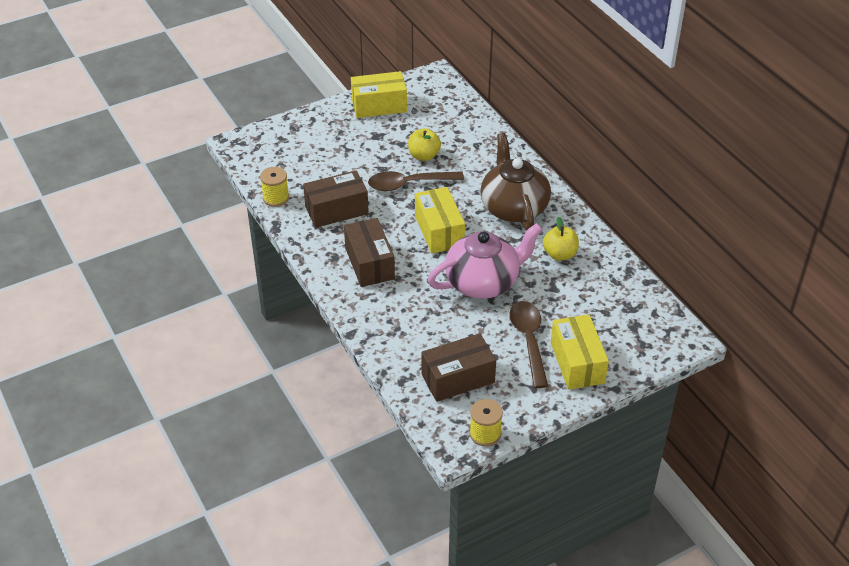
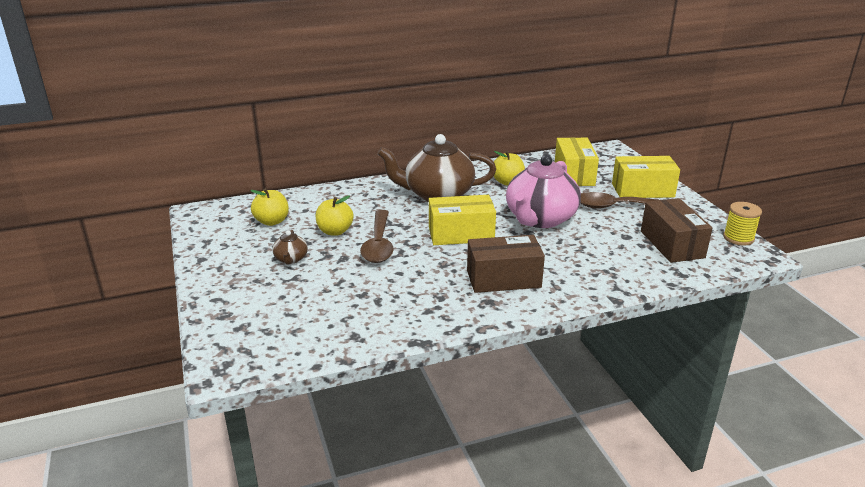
camera: 80 degrees left, 15 degrees down
(276, 198) = (363, 339): yellow spool -> none
(336, 210) = (405, 294): brown box -> none
(373, 141) = (291, 259): none -> brown teapot
(379, 106) = (225, 250): yellow box -> yellow box (574, 174)
(431, 118) = (272, 221): none -> yellow apple
(483, 282) = (540, 219): pink teapot -> pink teapot turned 135 degrees counterclockwise

